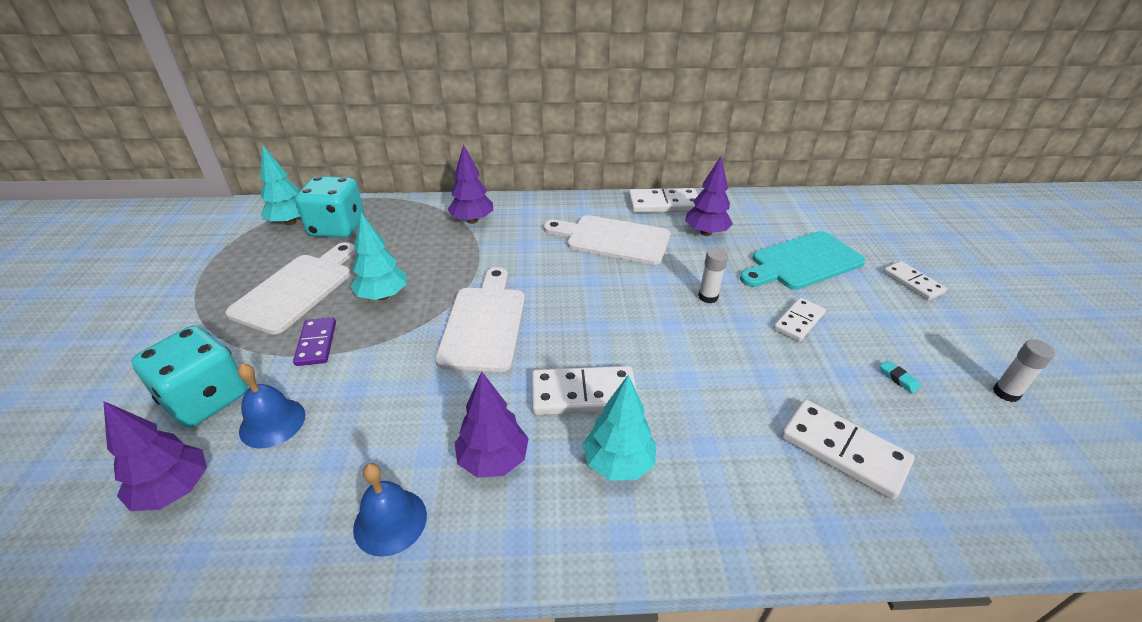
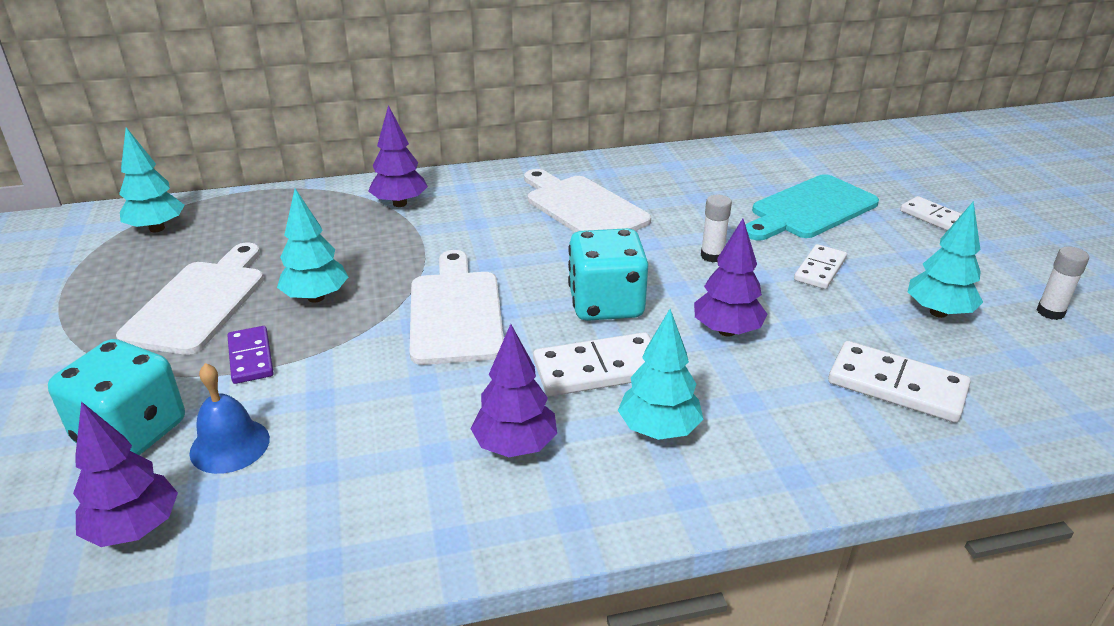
camera: 10 degrees left, 5 degrees down
(337, 228) = (224, 228): turquoise dice -> turquoise dice (606, 304)
(390, 521) = (416, 520): blue bell -> none
(613, 239) = (582, 207): white cutting board -> white cutting board turned 45 degrees clockwise
(664, 204) = (632, 163): white domino -> none
(706, 233) = (691, 189): purple tree -> purple tree (727, 331)
(898, 379) = (938, 312): turquoise eraser -> turquoise tree

